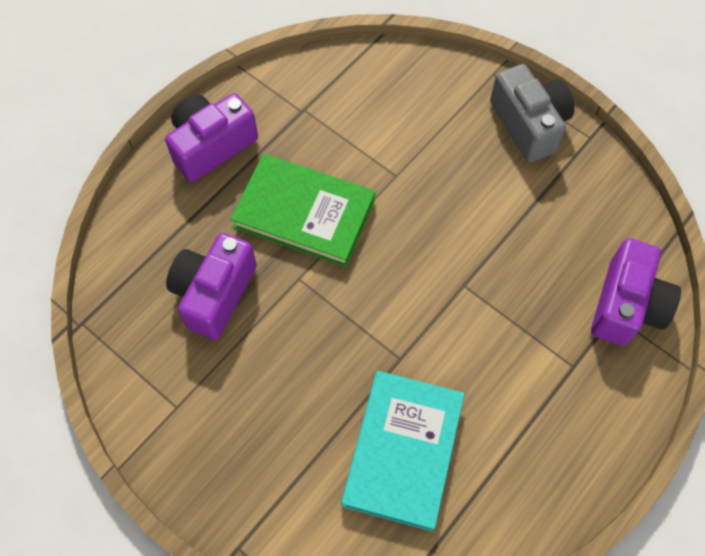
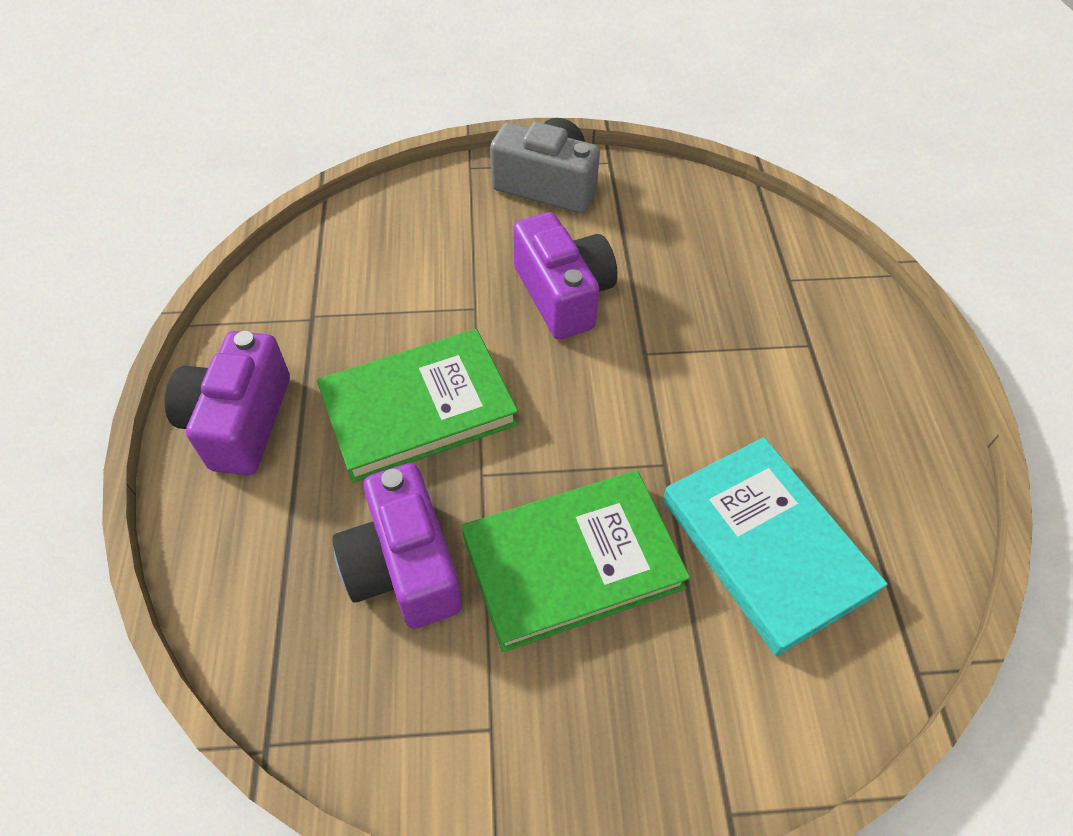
camera: 45 degrees left, 10 degrees down
(294, 365) = (572, 562): none -> green book
(626, 305) = (789, 265): purple camera -> purple camera (563, 294)

